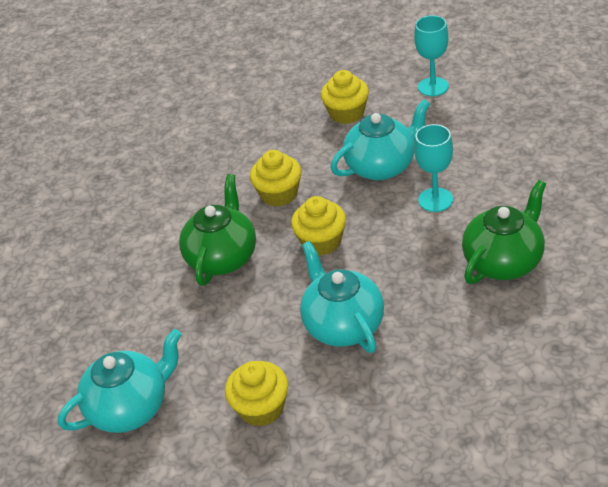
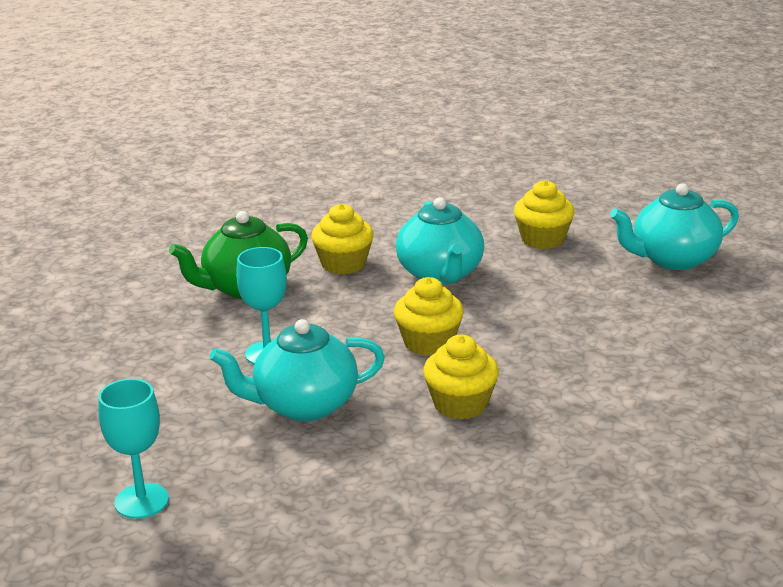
camera: 170 degrees left, 15 degrees down
(223, 257) = (556, 352): green teapot -> none
(347, 113) = (304, 494): yellow cupcake -> yellow cupcake (343, 264)

